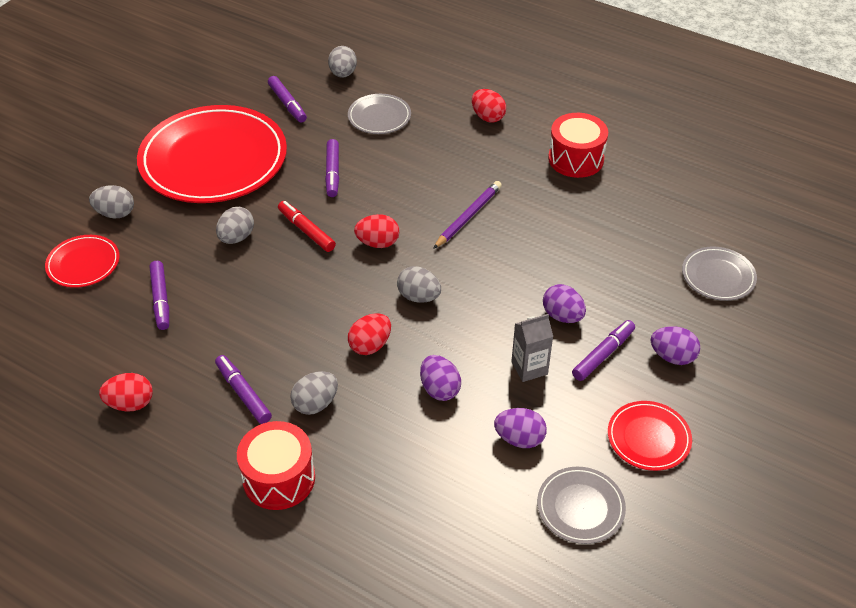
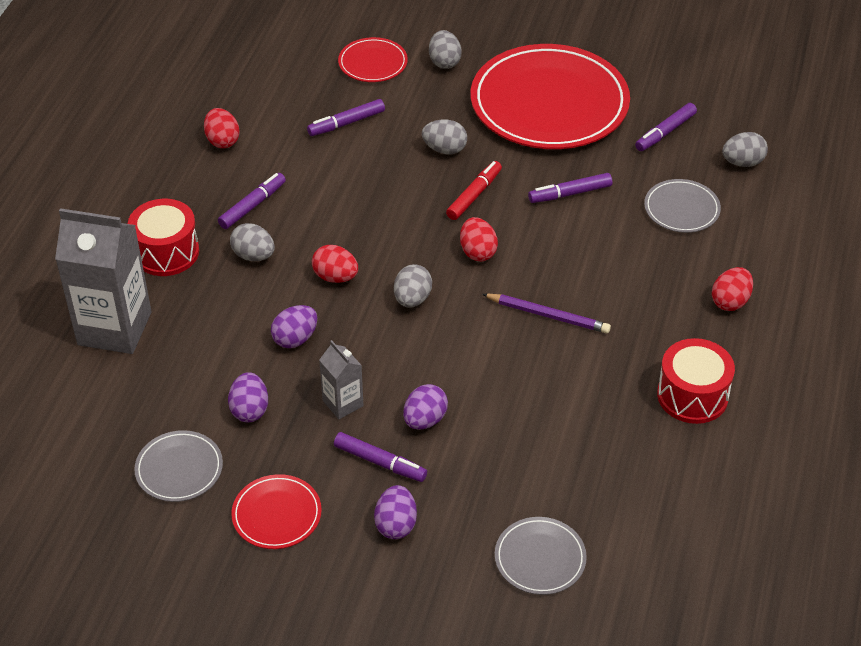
camera: 75 degrees right, 0 degrees up
(374, 541) = (114, 328): none -> grey carton

